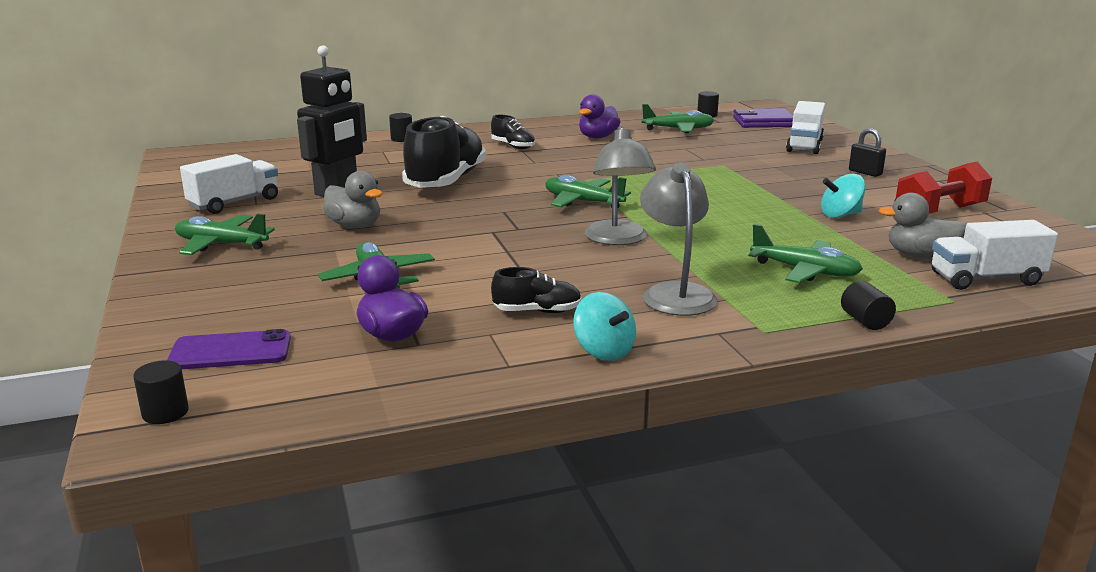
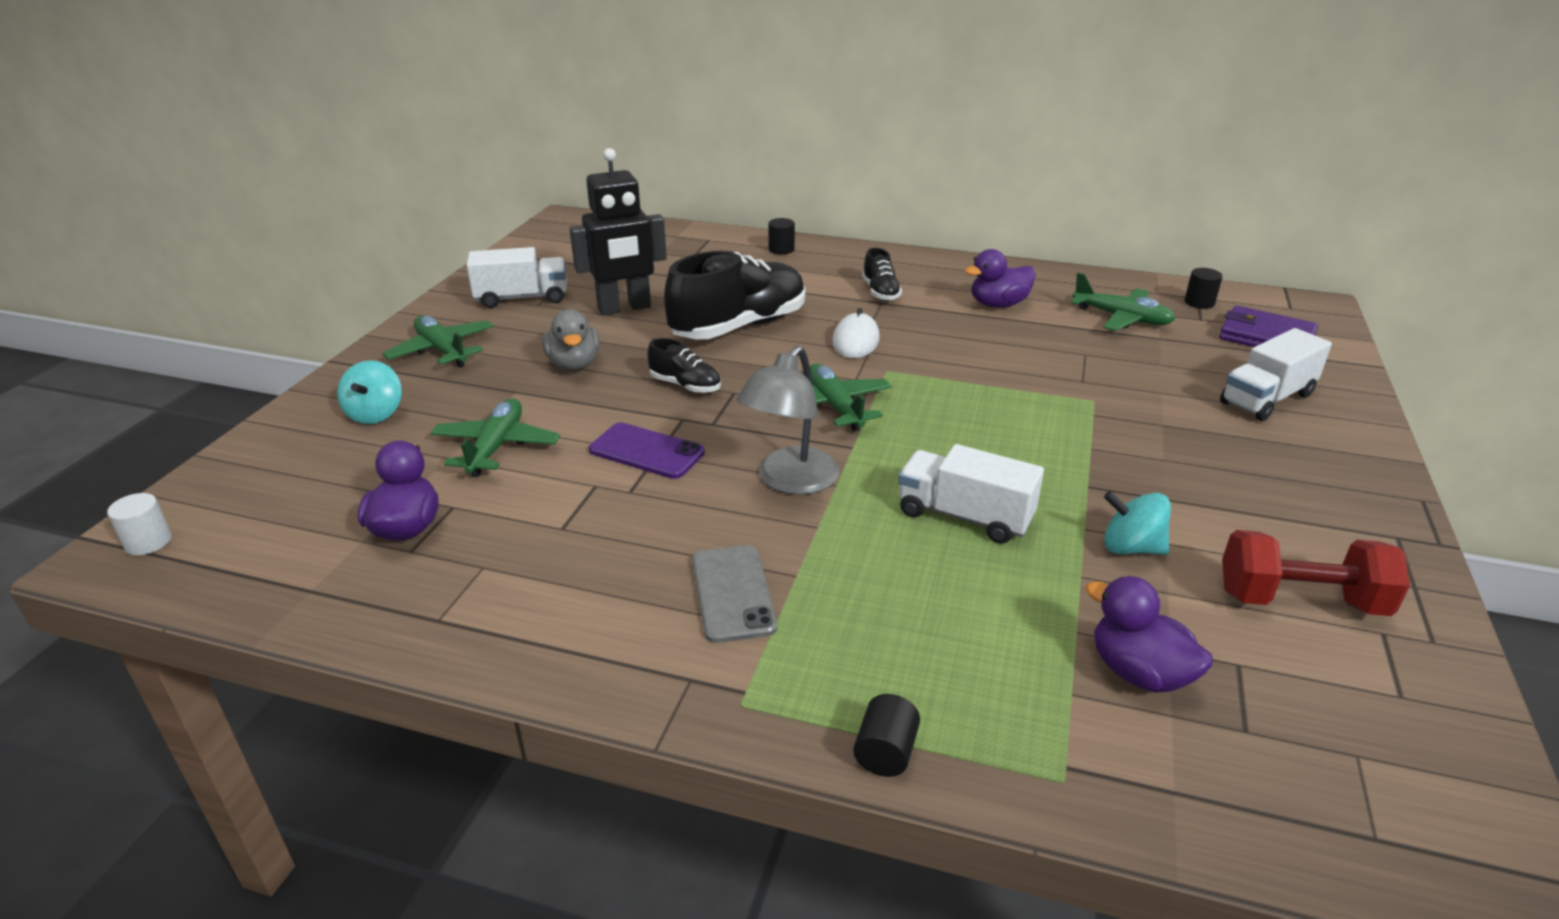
camera: 35 degrees right, 10 degrees up
(165, 413) = (148, 542): black cylinder -> white cylinder
(230, 351) = (276, 490): purple phone -> purple phone (646, 451)
(537, 311) = (563, 556): black shoe -> black shoe (685, 386)
(539, 171) = (855, 340): none -> white mouse
(604, 351) = (542, 646): turquoise spinning top -> turquoise spinning top (375, 414)
(675, 293) = (732, 593): grey lamp -> grey phone
(805, 271) = (934, 628): green plane -> none
(865, 172) = (1289, 480): black padlock -> none
(920, 256) = (1139, 673): grey duck -> purple duck
(986, 279) = (1178, 764): white truck -> white truck (964, 516)

